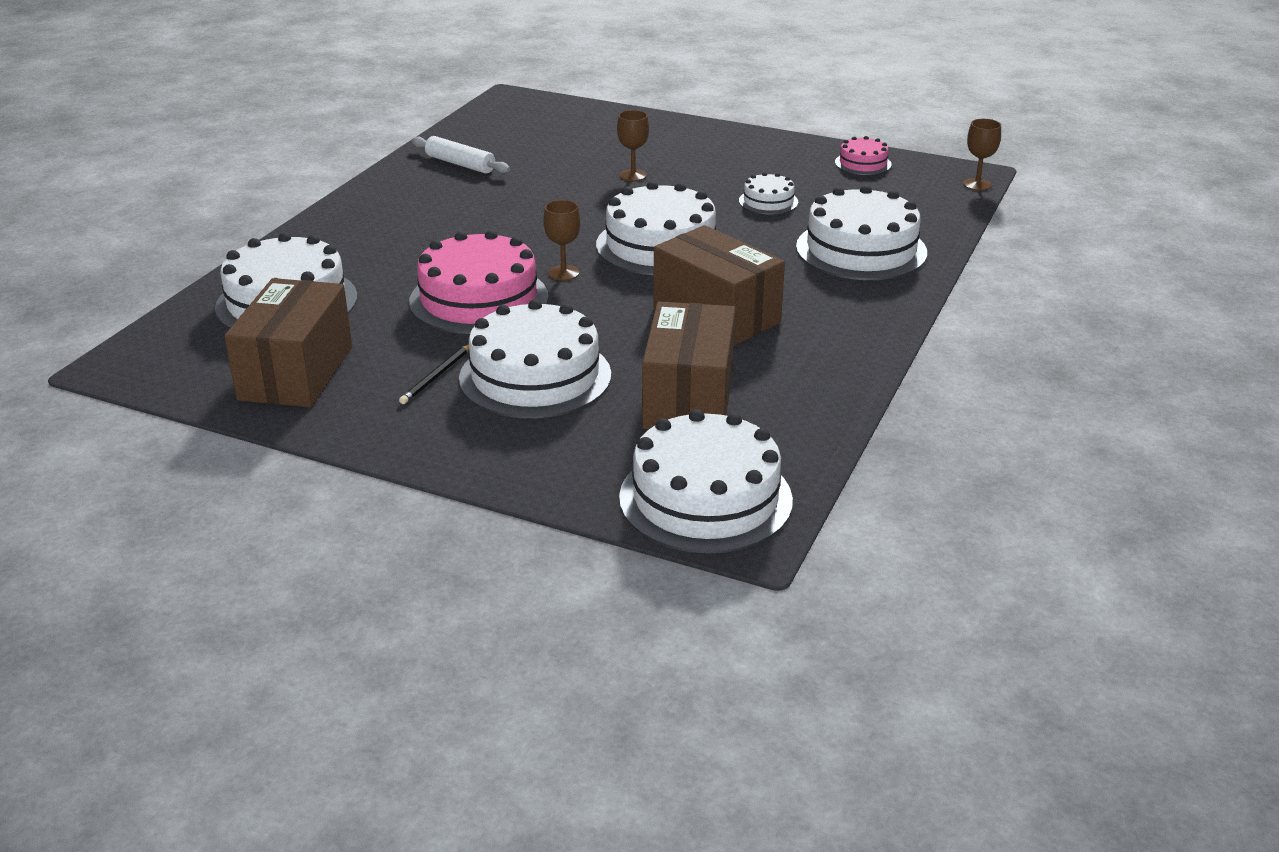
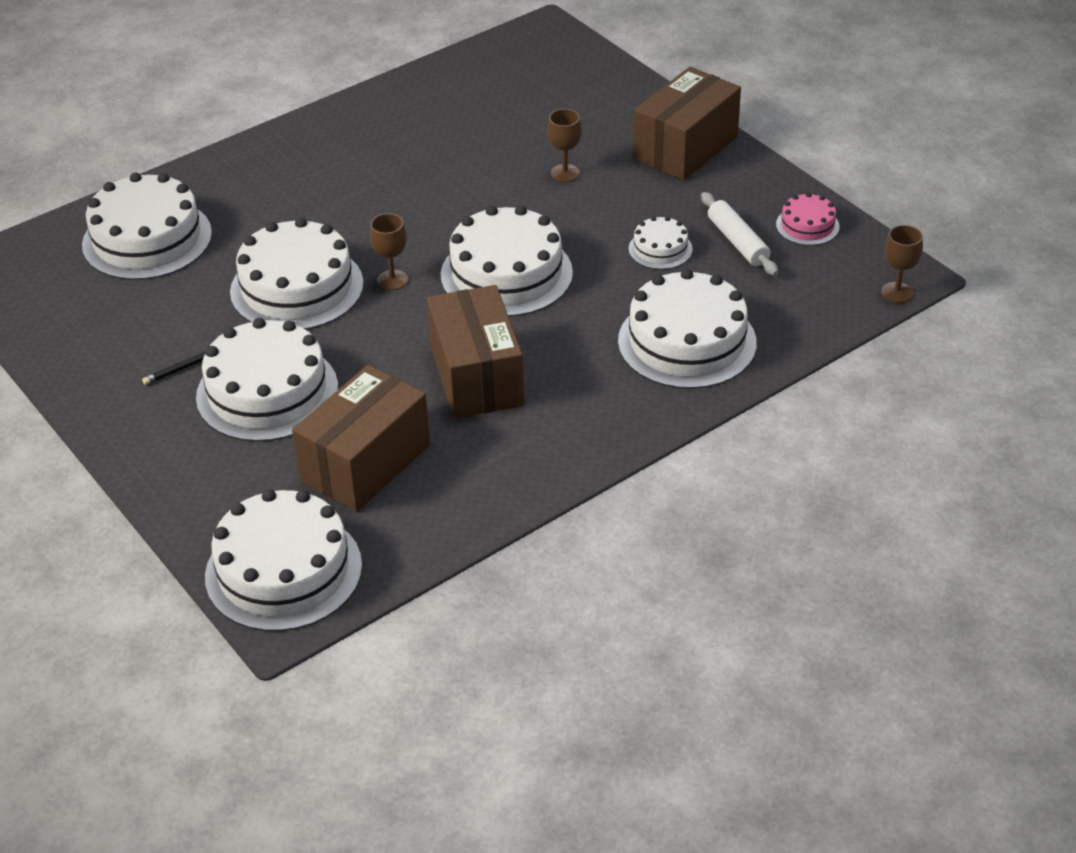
camera: 30 degrees right, 10 degrees up
(296, 373) = (94, 321): brown box -> brown box (685, 148)
(460, 164) = (422, 110): white rolling pin -> white rolling pin (737, 242)
(479, 299) = (297, 287): pink cake -> white cake

